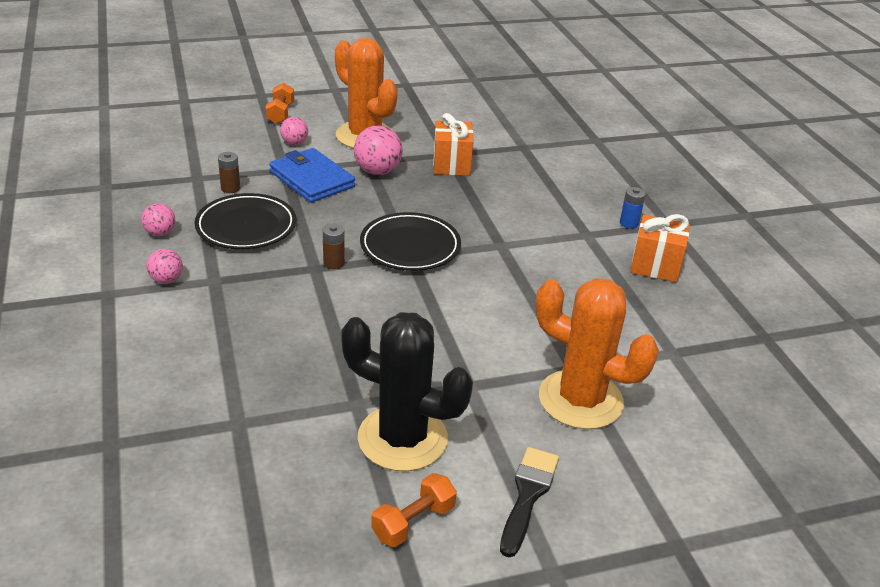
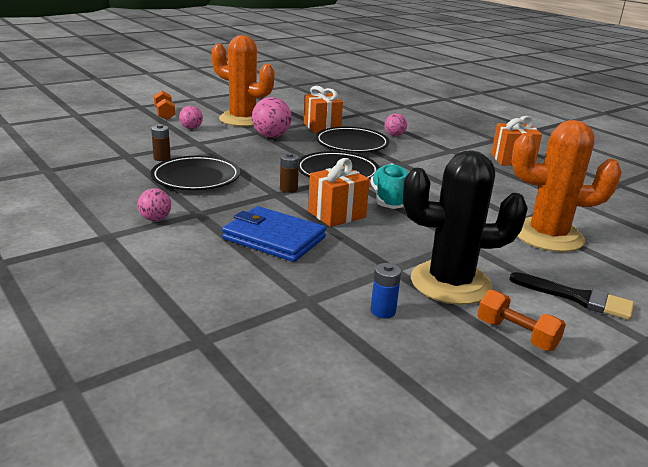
camera: 20 degrees left, 10 degrees down
(160, 233) = (123, 191): pink ball -> pink ball (394, 135)
(312, 179) = (224, 146): blue wallet -> blue wallet (274, 238)
(358, 313) = (336, 214): none -> orange gift
(413, 522) = (516, 334): orange dumbbell -> orange dumbbell turned 75 degrees counterclockwise
(435, 302) = (388, 199): none -> turquoise shoe
(465, 201) = (351, 144): none -> black plate
(528, 495) = (577, 298): black brush -> black brush turned 120 degrees clockwise
(629, 223) = (471, 142): blue battery -> blue battery (383, 311)

